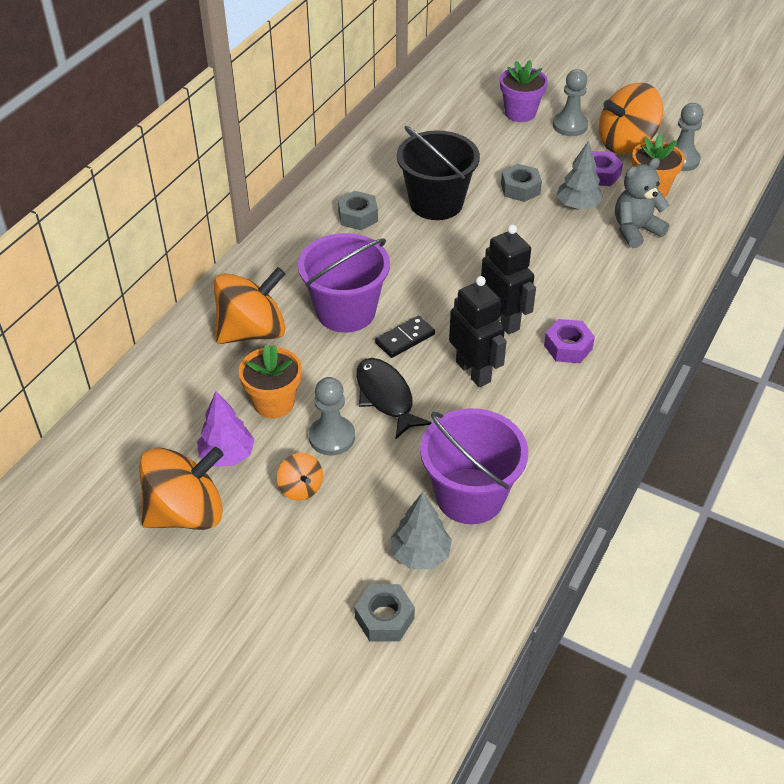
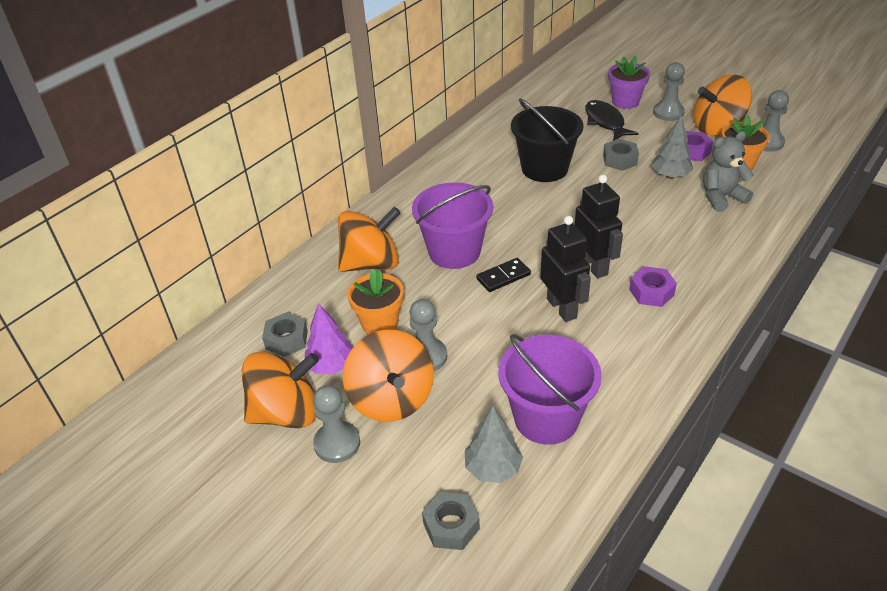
camera: 10 degrees right, 5 degrees down
(249, 541) = (337, 443): none -> grey pawn
(301, 488) = (391, 399): orange spinning top -> orange spinning top, size x2.06
(358, 216) = (475, 176): grey nut -> grey nut (286, 340)
(386, 397) = (480, 325): black fish -> black fish (605, 122)

